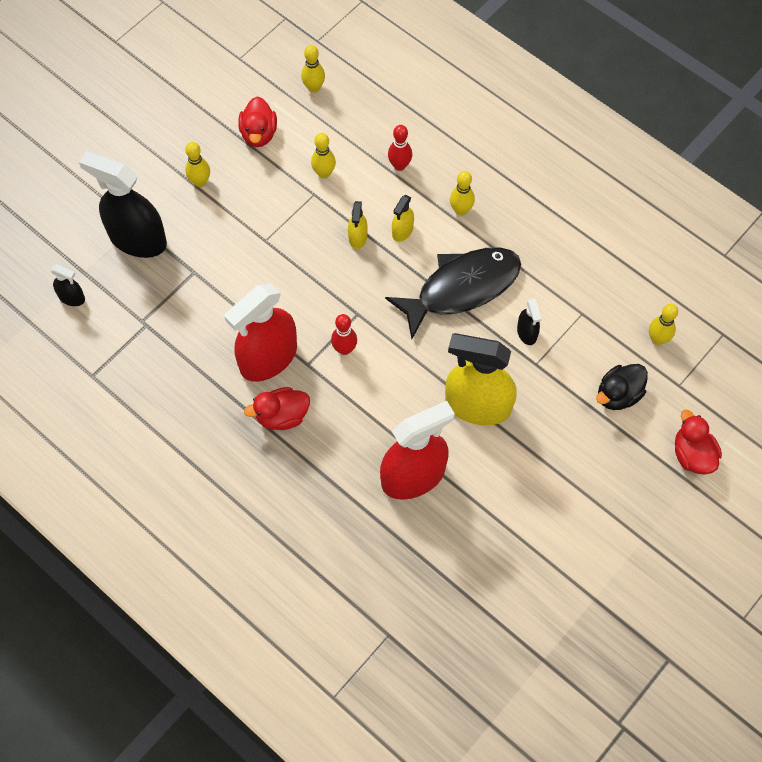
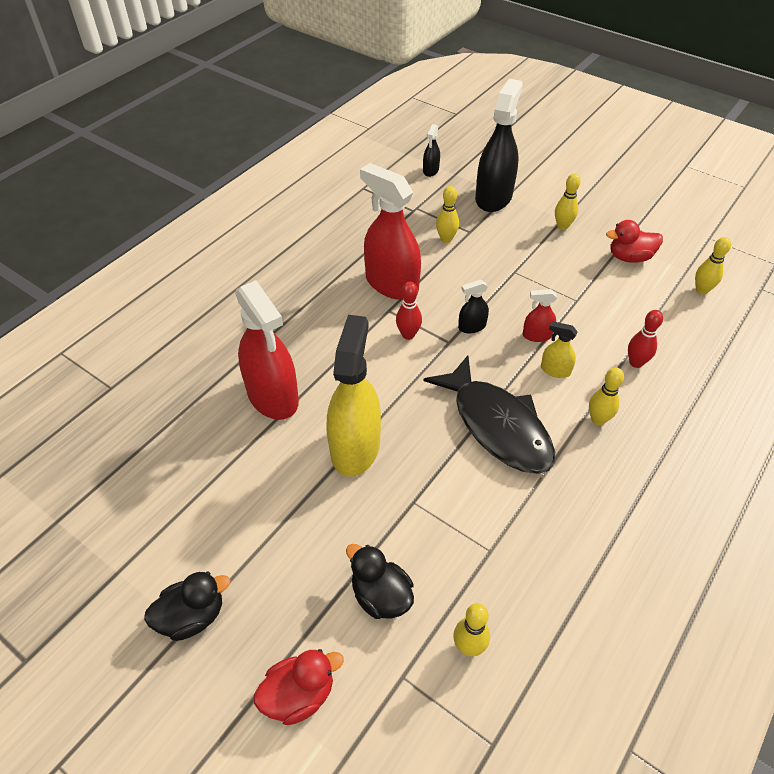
camera: 85 degrees right, 15 degrees down
(282, 416) = (334, 297): red duck -> none
(324, 173) = (603, 305): yellow bowling pin -> yellow bowling pin (446, 239)
(358, 237) = (537, 335): yellow spray bottle -> red spray bottle
(527, 332) = (452, 491): black spray bottle -> black spray bottle (472, 327)
(633, 534) = (192, 616): none -> black duck

